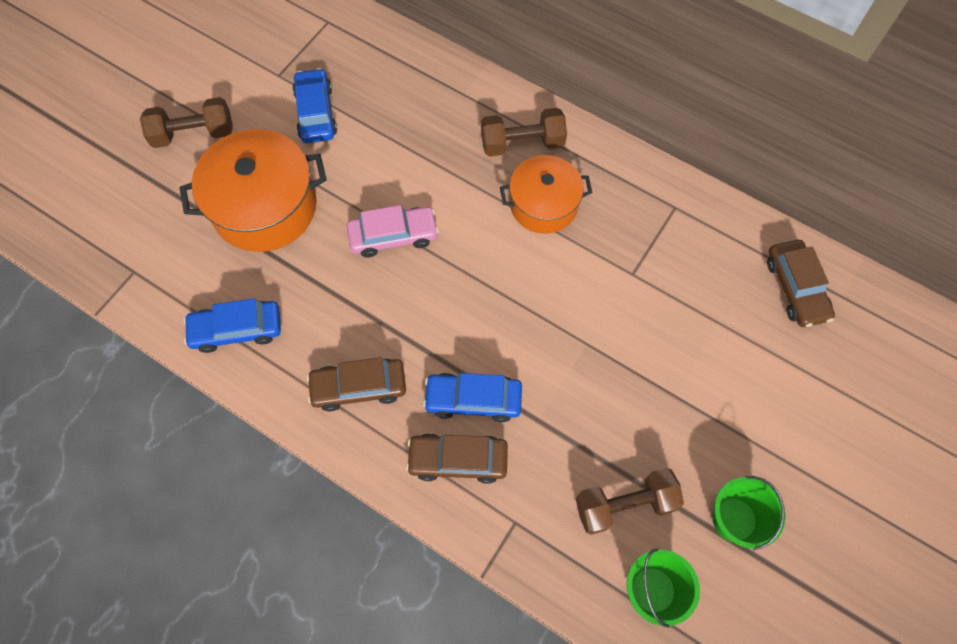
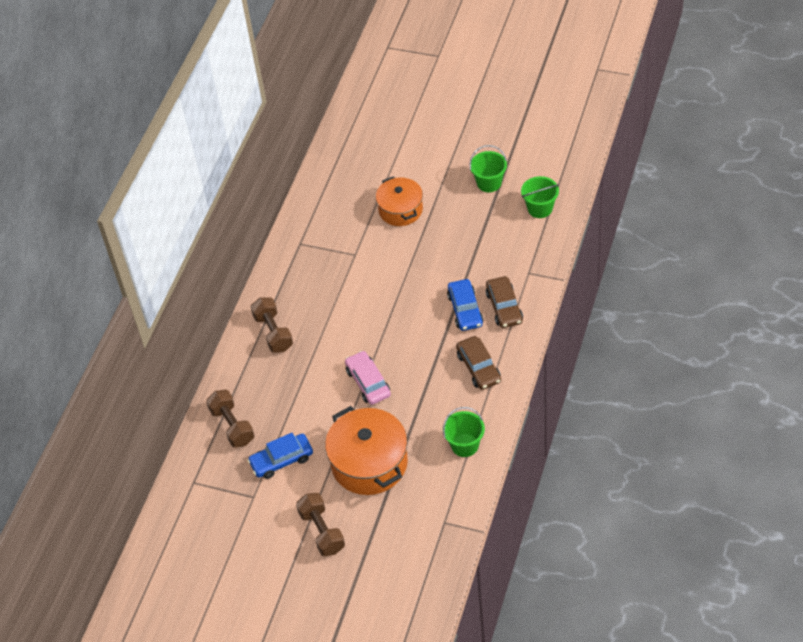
camera: 100 degrees left, 15 degrees down
(237, 330) = (464, 445): blue car -> green bucket
(543, 205) = (319, 309): orange pot -> orange pot (400, 210)
(625, 504) = (499, 228): brown dumbbell -> brown dumbbell (232, 426)
(796, 288) = (339, 179): brown car -> none

